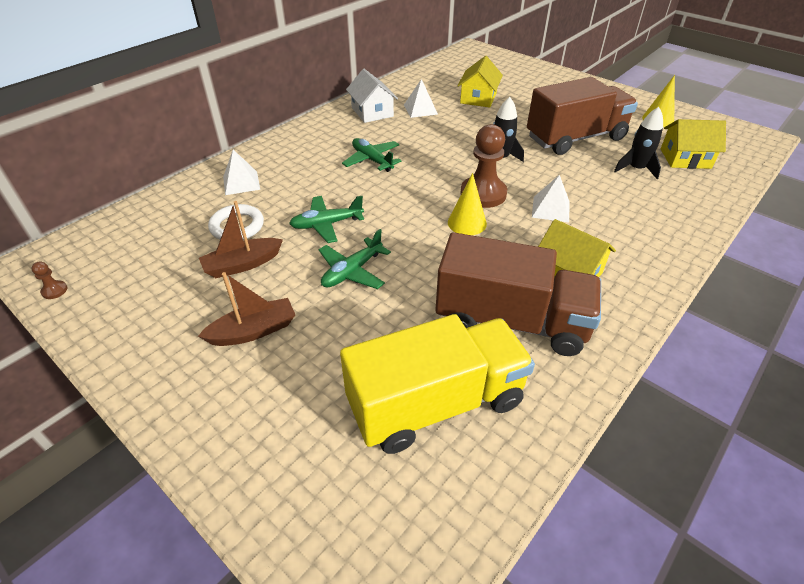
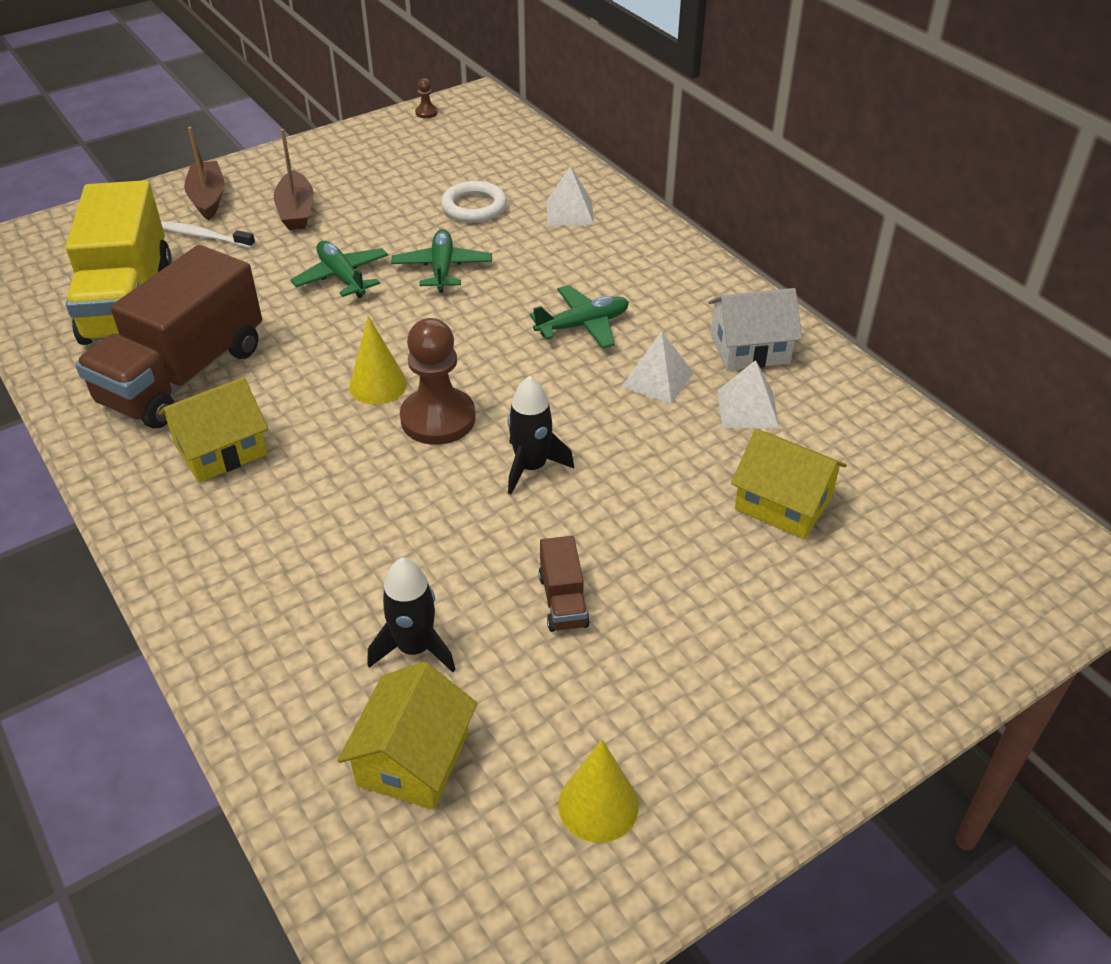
camera: 105 degrees right, 0 degrees up
(242, 264) = (401, 208): brown boat -> brown boat (208, 198)
(310, 388) = (203, 236): none -> white toothbrush
(550, 209) = (361, 481): white pyramid -> white pyramid (657, 379)
(575, 138) = (563, 601): brown truck -> brown truck, size x0.41

